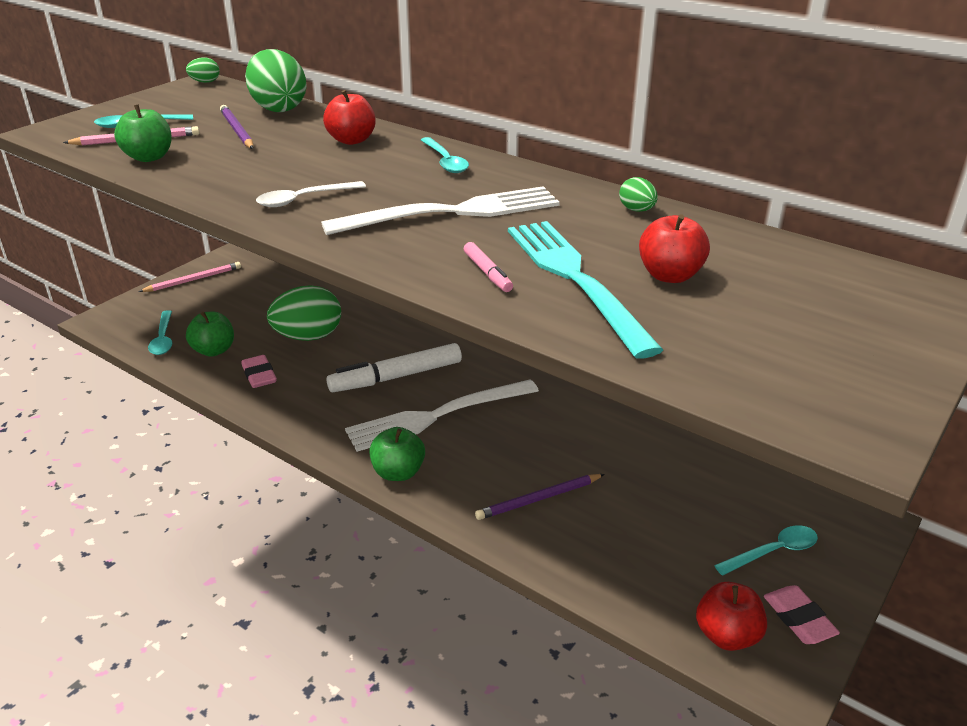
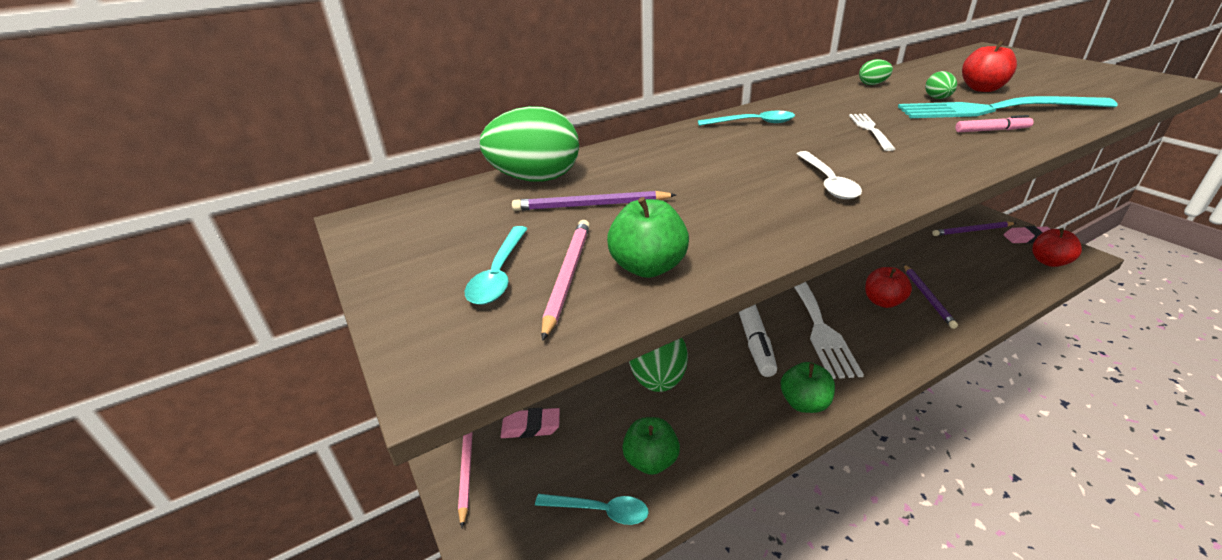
camera: 65 degrees left, 0 degrees up
(205, 82) = (370, 218): green egg -> green egg (937, 98)
(259, 375) = (718, 427): pink eraser -> pink eraser (531, 427)
(351, 140) = (672, 152): red apple -> red apple (883, 302)
(398, 472) = (894, 357): green apple -> green apple (804, 403)
(454, 212) = (870, 130): white fork -> white fork, size x0.48
(773, 552) = (972, 231): turquoise spoon -> purple pencil

